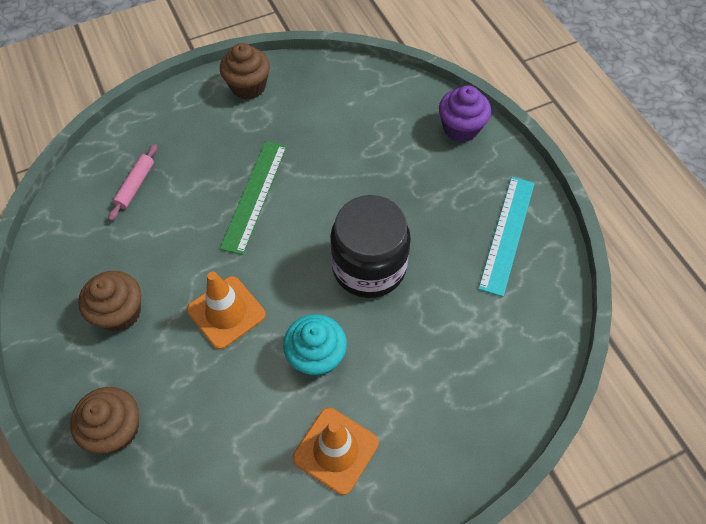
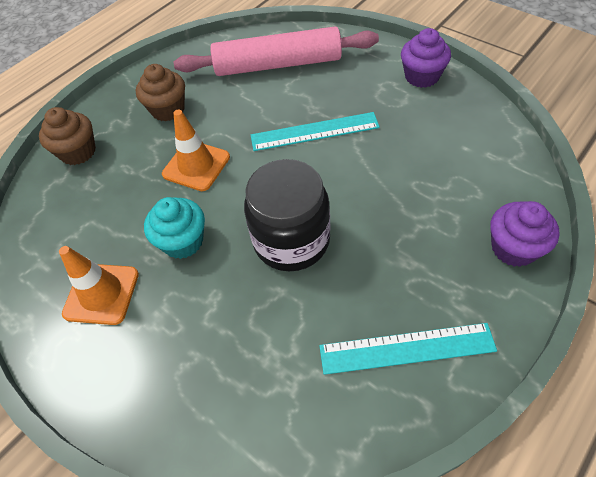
camera: 70 degrees right, 5 degrees down
(136, 185) = (278, 65): pink rolling pin -> pink rolling pin, size x2.48
(248, 86) = (422, 76): brown cupcake -> purple cupcake
(255, 196) = (314, 131): green ruler -> turquoise ruler

